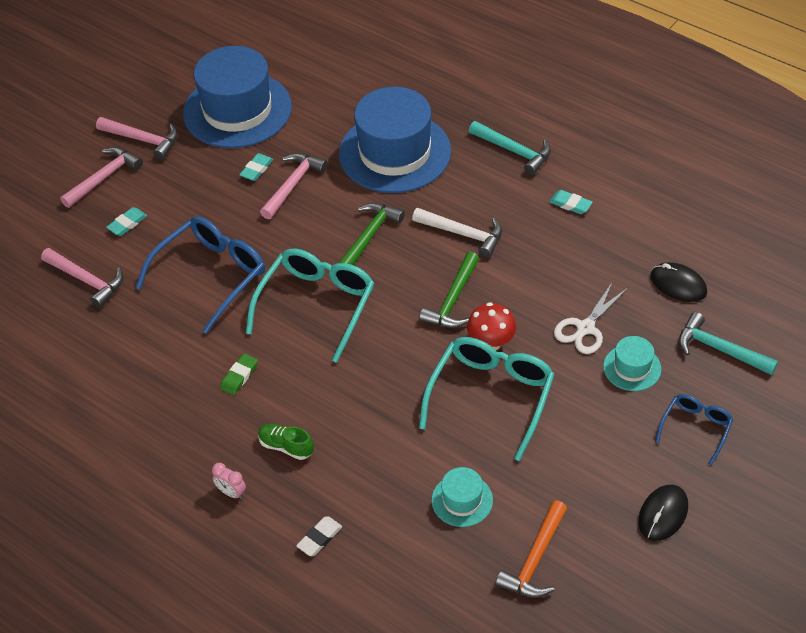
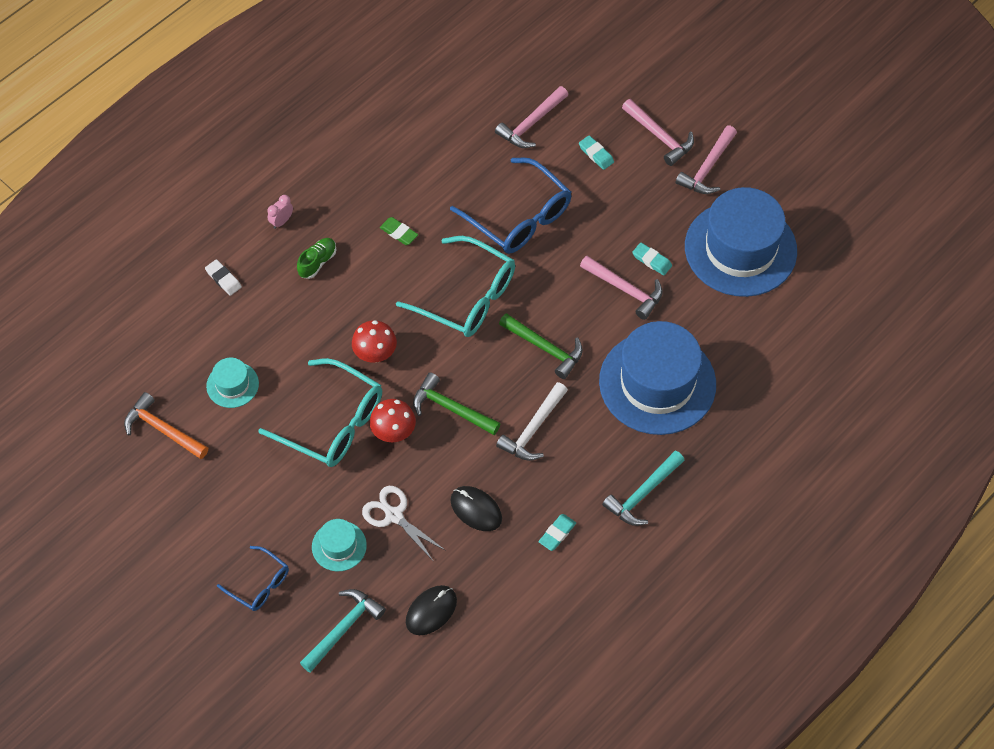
camera: 95 degrees right, 10 degrees up
(399, 373) = (375, 354): none -> red mushroom
(663, 514) = (179, 536): black mouse -> black mouse (476, 509)

